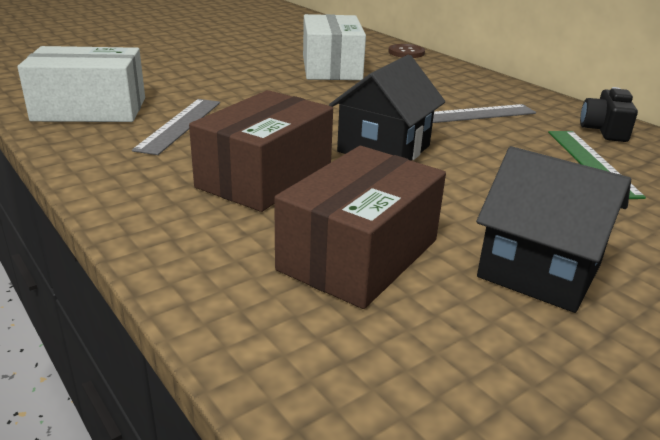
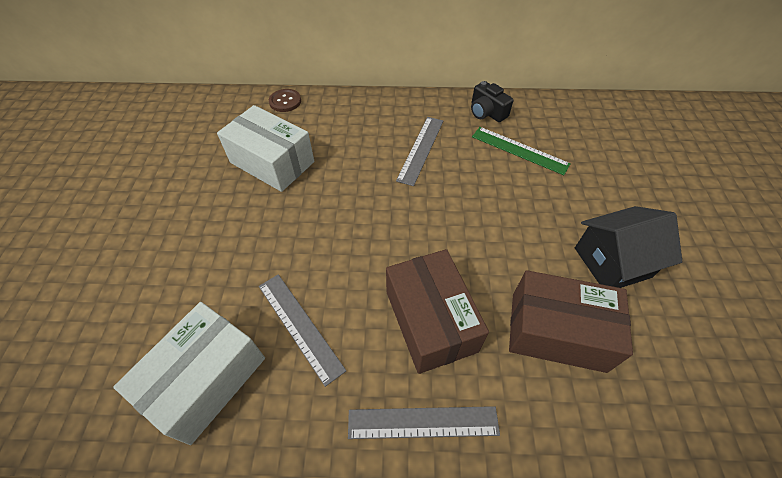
camera: 50 degrees left, 25 degrees up
(142, 205) = (423, 422): none -> grey ruler
(359, 255) = (557, 331): brown box -> brown box turned 60 degrees counterclockwise
(384, 149) = (436, 229): black house -> none

